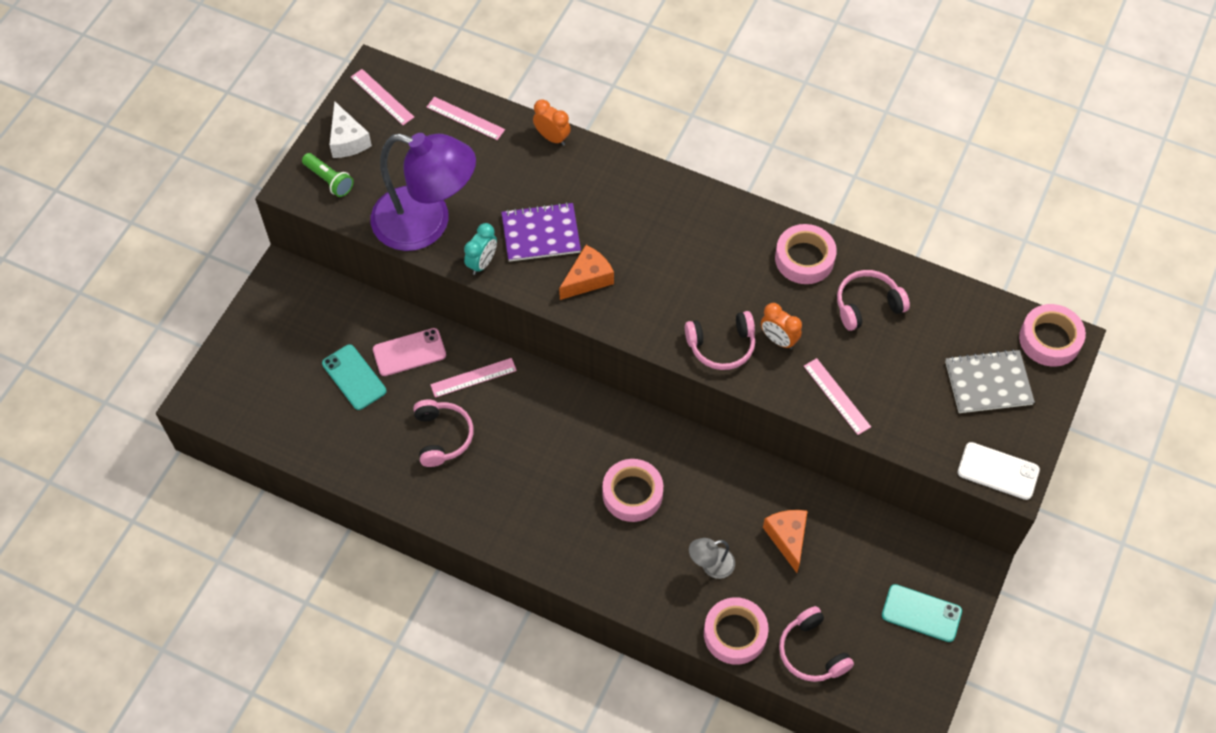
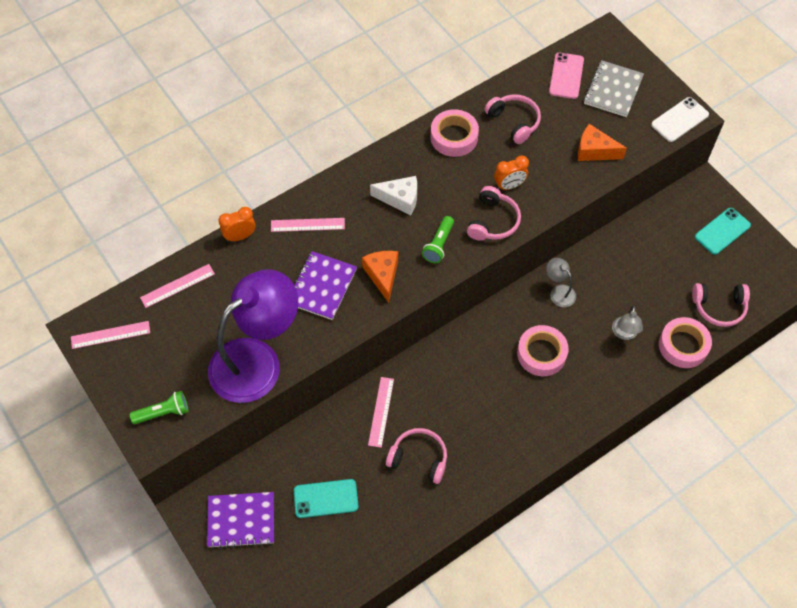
camera: 60 degrees left, 0 degrees up
(293, 319) = (241, 520): none -> purple notebook
(347, 140) = (134, 380): white cheese -> white cheese (400, 199)
(409, 352) = (329, 446): pink phone -> pink phone (566, 76)
(482, 263) = (320, 339): turquoise clock -> none
(658, 310) = (439, 245): none -> green flashlight
(721, 476) = (559, 292): none -> grey lamp
(787, 538) = (628, 277): orange cheese -> orange cheese (594, 151)
(837, 396) = (574, 176): pink ruler -> pink ruler (307, 225)
(867, 305) = (514, 122): pink headphones -> pink headphones turned 135 degrees clockwise
(1049, 339) = (600, 42): pink tape -> none

